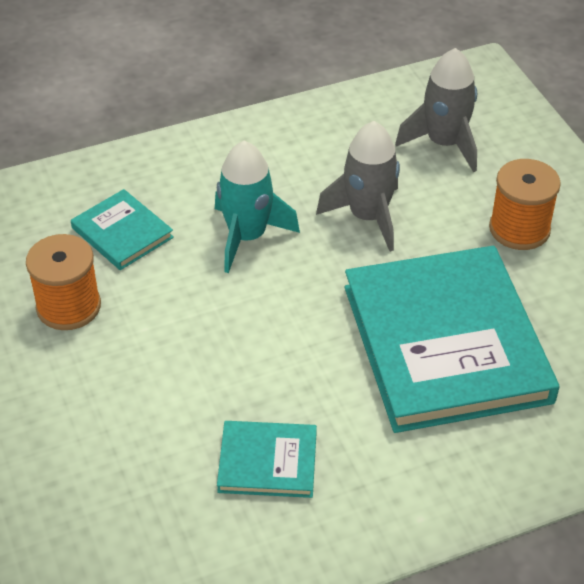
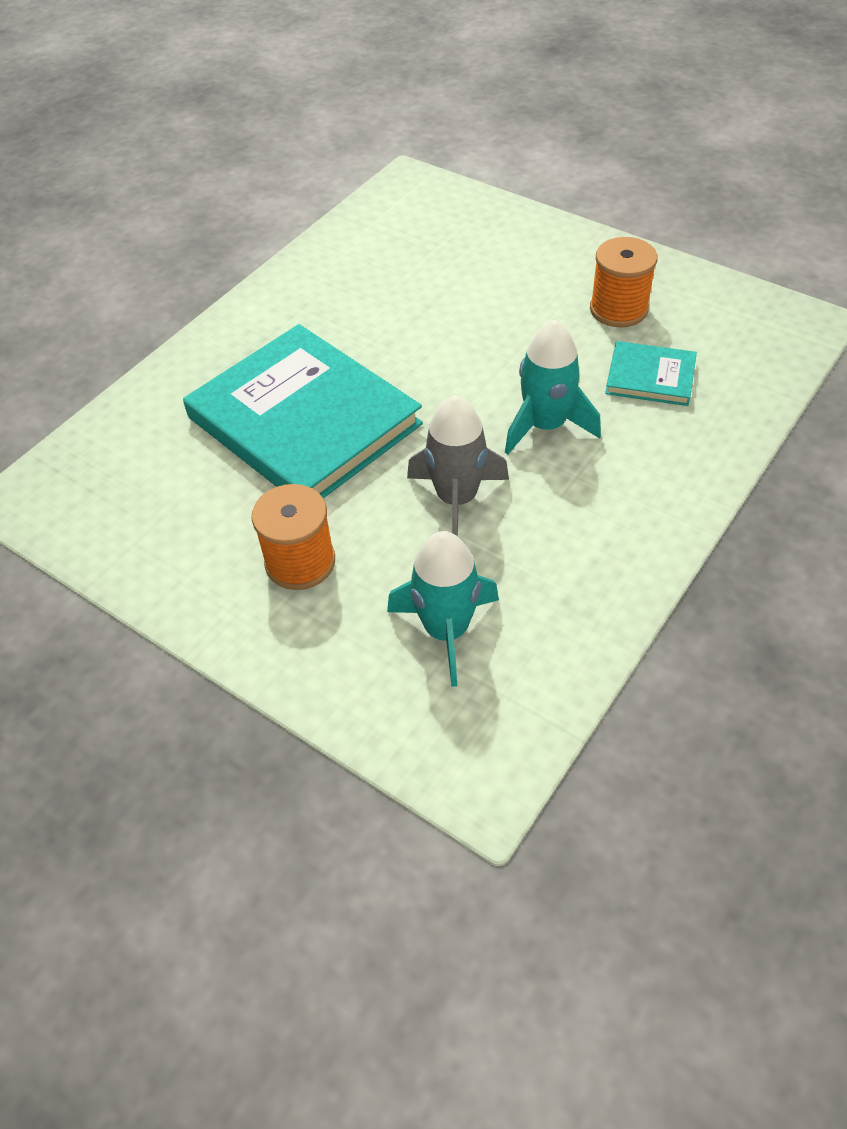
camera: 150 degrees right, 5 degrees up
(267, 462) = (377, 290): turquoise book -> none
(444, 143) = (446, 630): grey rocket -> turquoise rocket

